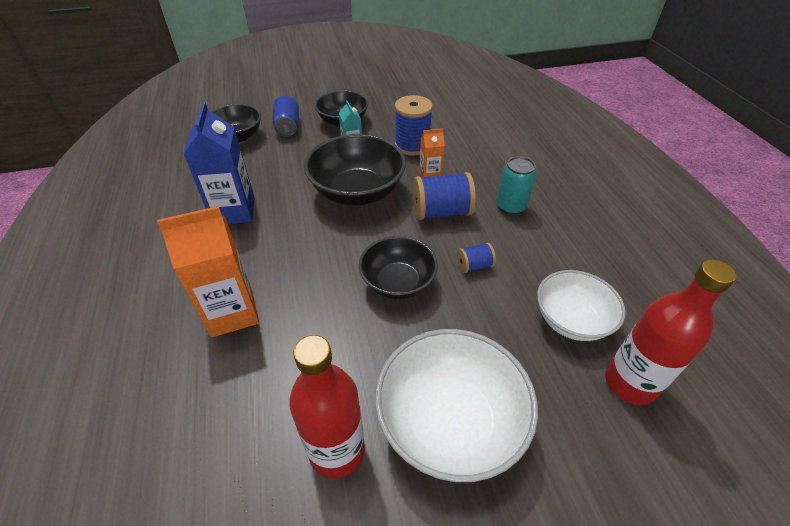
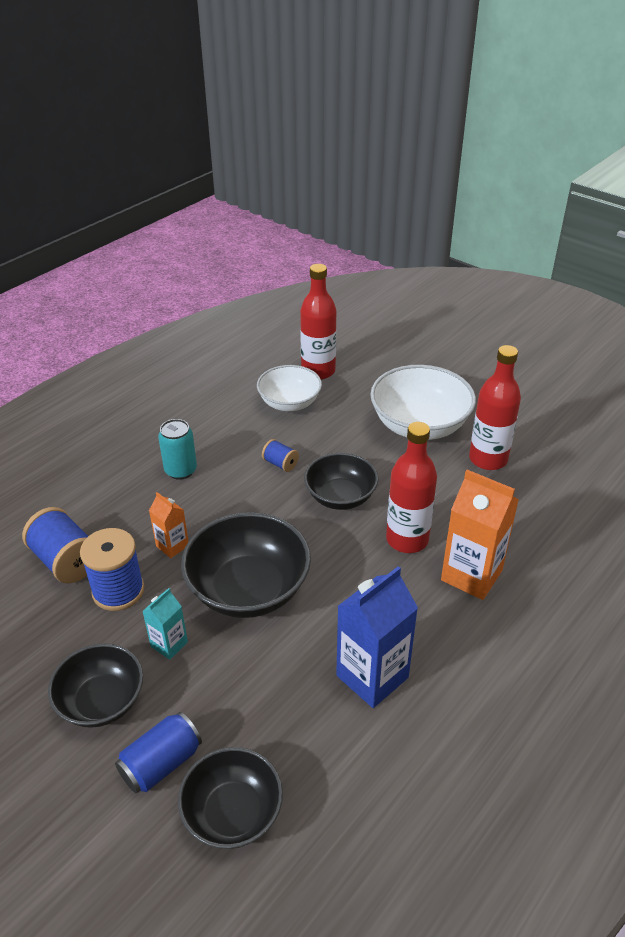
camera: 125 degrees left, 5 degrees down
(309, 296) = (407, 539): none -> red bottle
(441, 212) = (227, 510): blue spool -> blue spool (66, 561)

